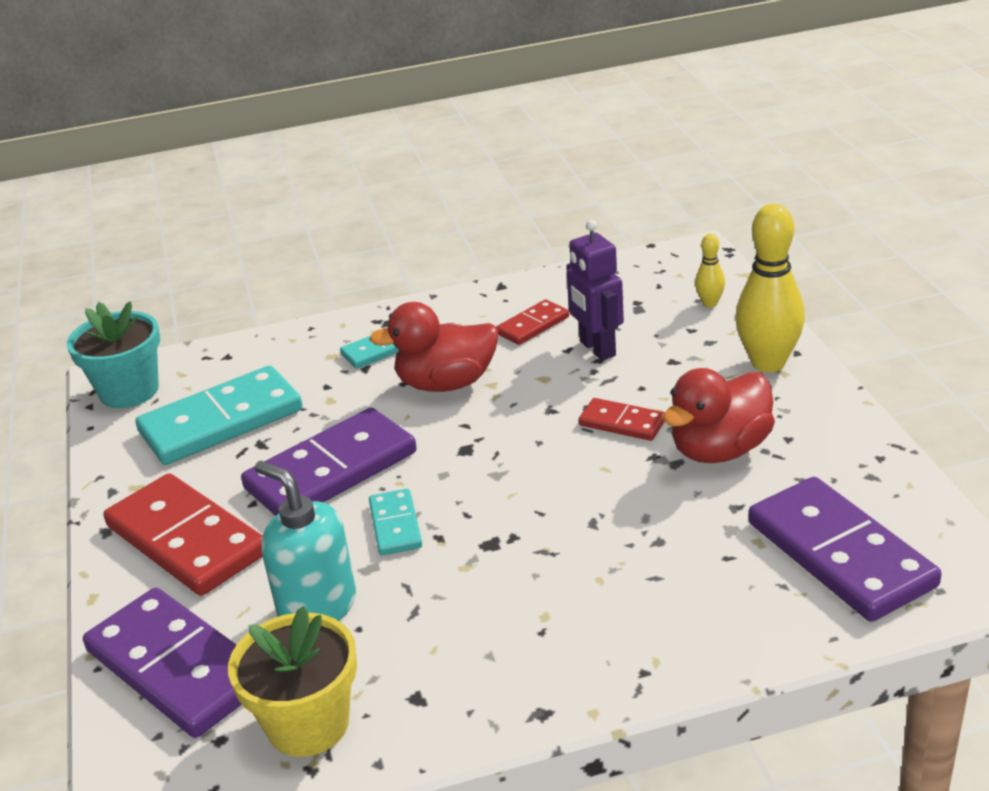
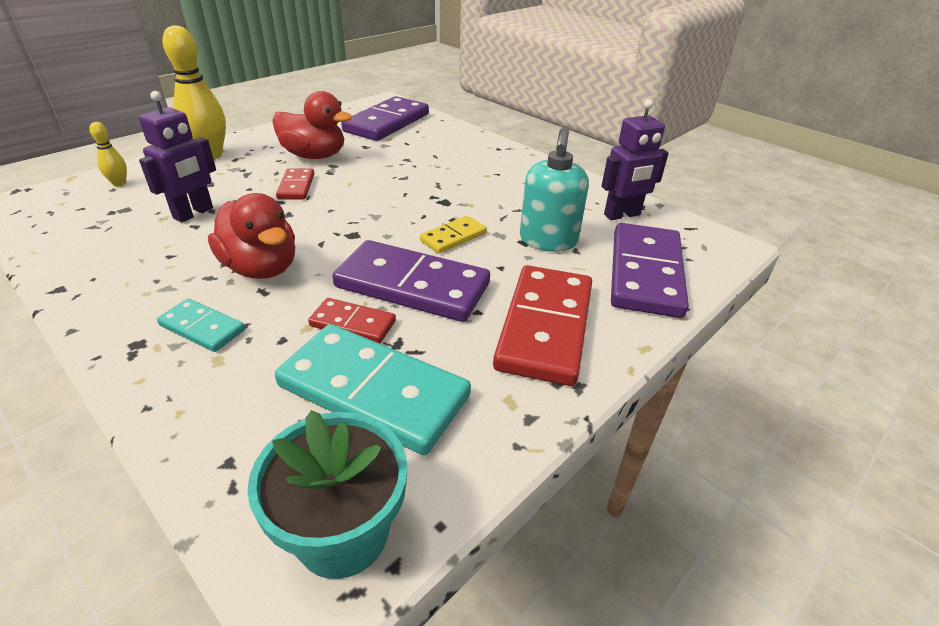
camera: 125 degrees left, 5 degrees up
(308, 724) = (622, 215): yellow flower pot -> purple robot
(395, 525) = (453, 237): turquoise domino -> yellow domino
(532, 325) = (151, 250): red domino -> red domino (353, 324)

